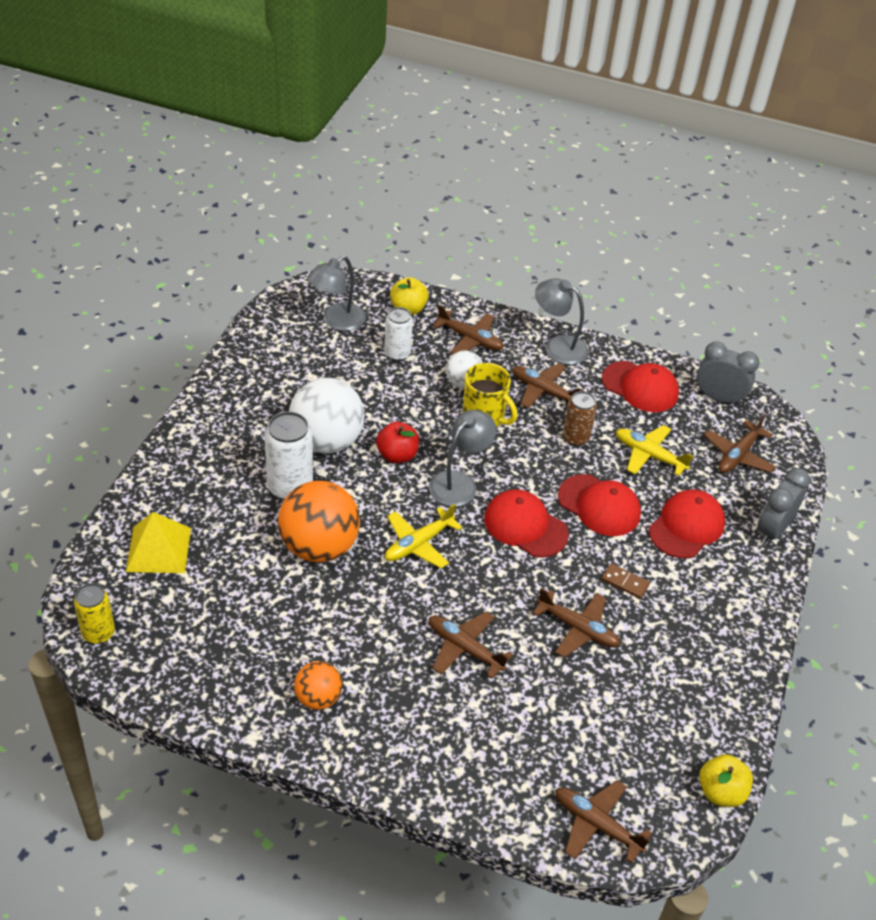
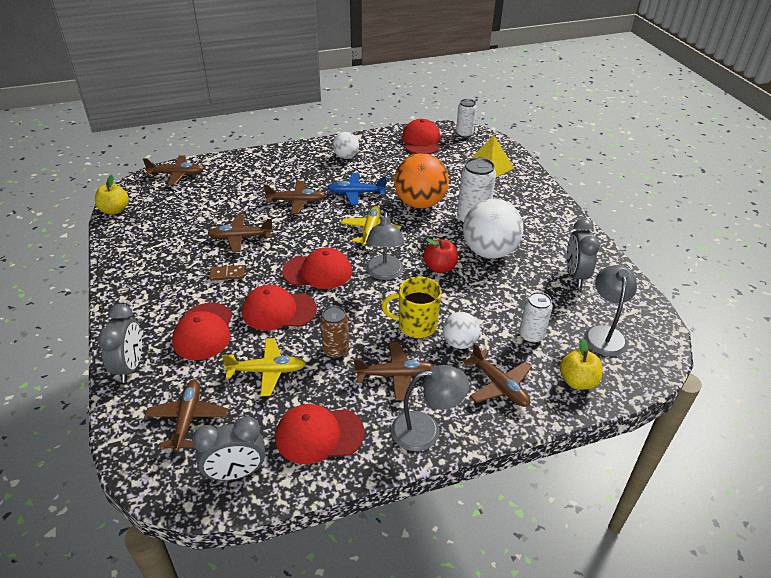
camera: 145 degrees right, 5 degrees down
(98, 633) = (464, 134): yellow can -> white can
(176, 660) = (421, 141): none -> red cap
(282, 372) = (575, 275): none -> grey clock
(318, 698) = (346, 157): orange ball -> white ball
(377, 613) = (356, 193): none -> blue plane
(470, 339) = (499, 385): brown plane -> brown plane turned 120 degrees counterclockwise

